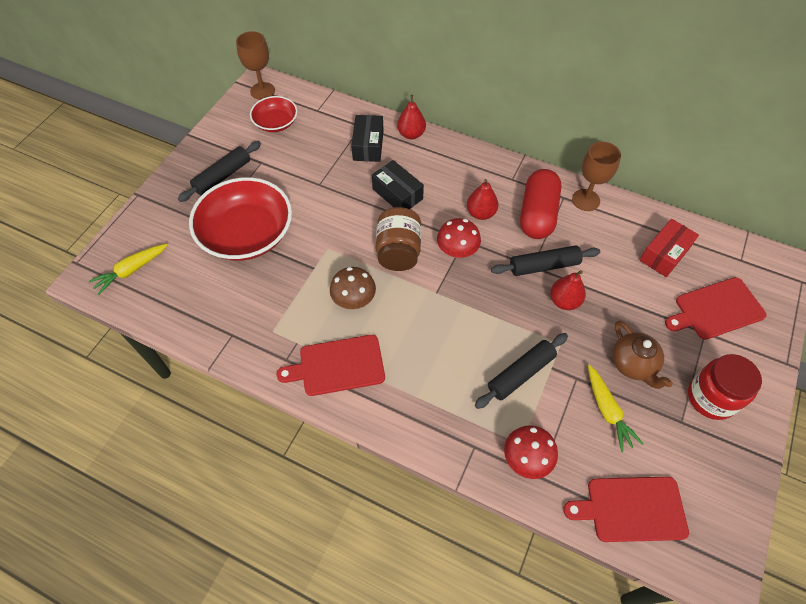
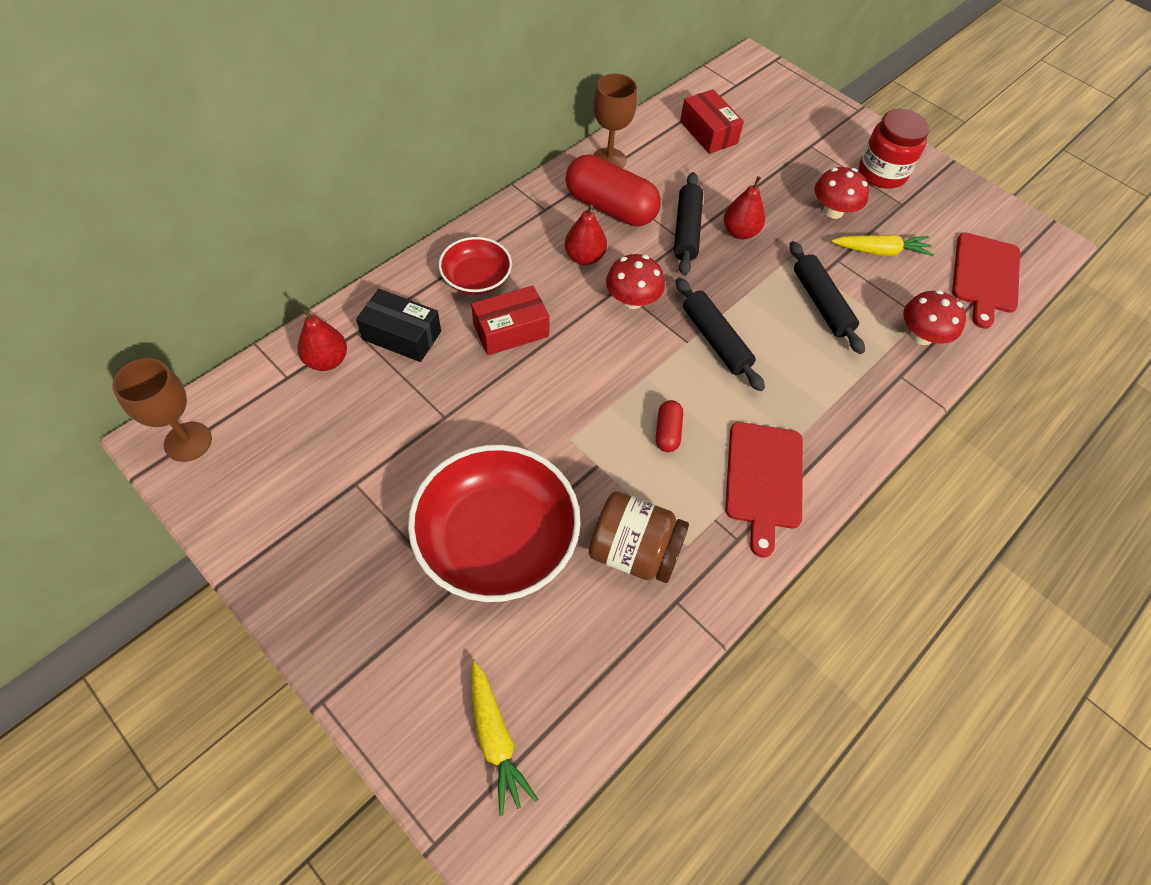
camera: 75 degrees left, 0 degrees up
(223, 176) = (355, 548): black rolling pin -> black rolling pin (715, 340)
(276, 123) = (278, 441): red bowl -> red bowl (476, 278)
(354, 299) = (667, 432): brown mushroom -> red capsule
(397, 194) = (511, 330): black box -> red box
(398, 252) = (609, 360): brown jar -> brown jar (634, 551)
(411, 134) = (409, 280): red pear -> red pear (327, 360)
(633, 364) = (833, 211): brown teapot -> red mushroom
(716, 309) = (787, 127): red cutting board -> none

